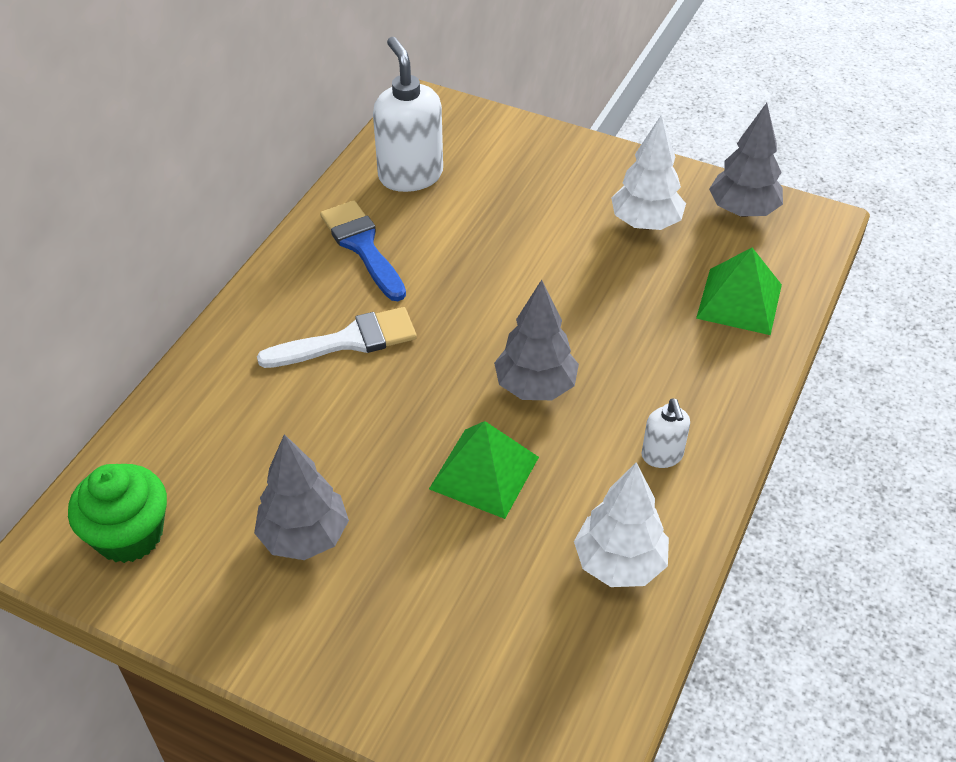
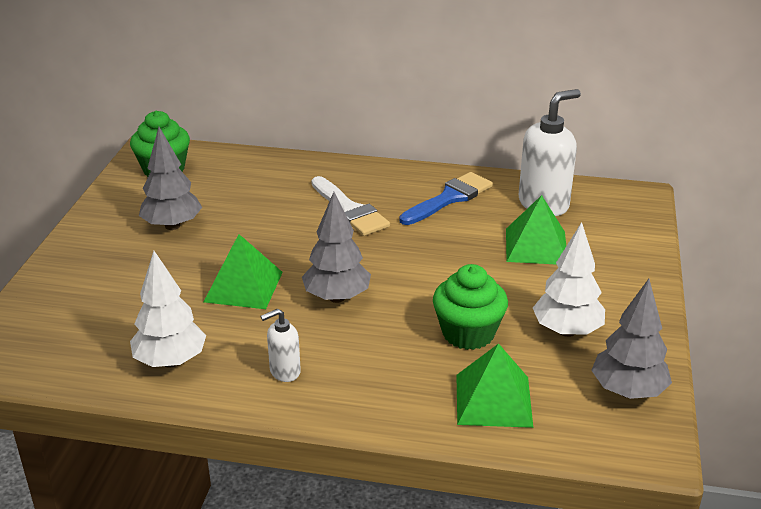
camera: 75 degrees right, 15 degrees down
(492, 204) = (536, 246): none -> green pyramid
(631, 293) = (468, 333): none -> green cupcake

